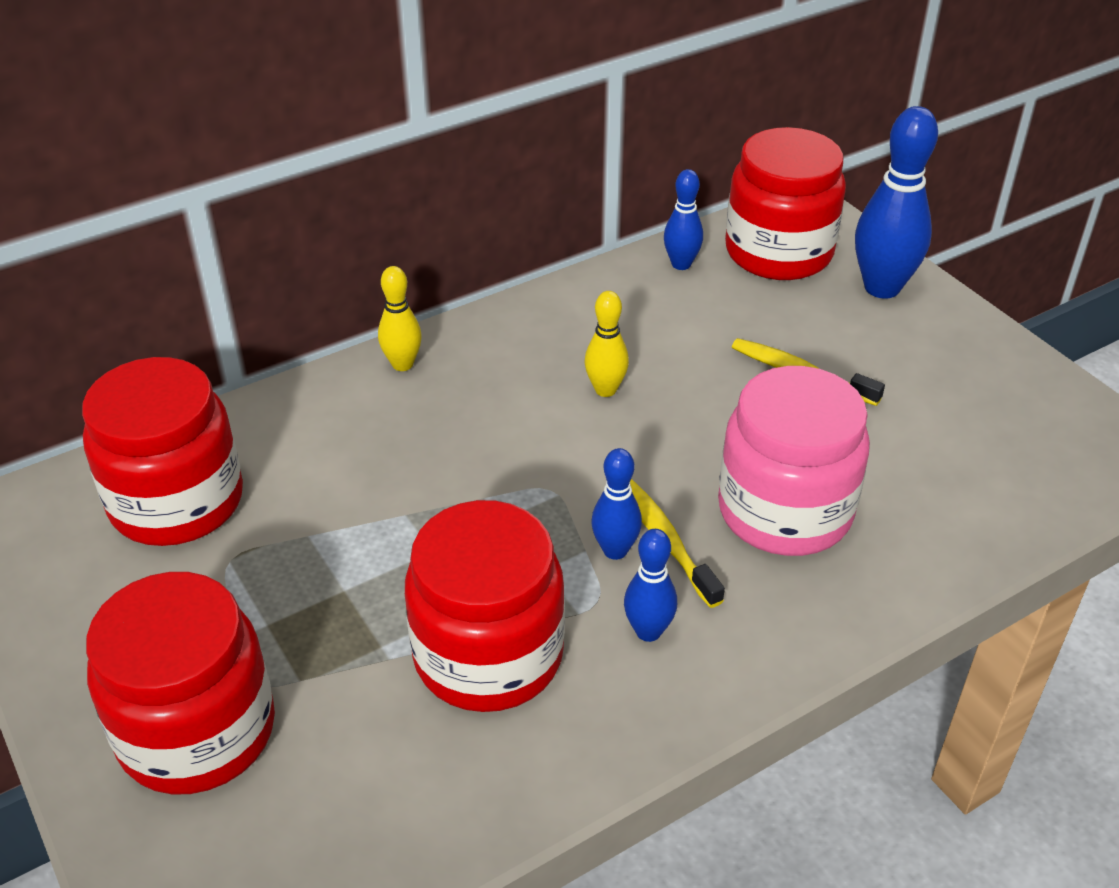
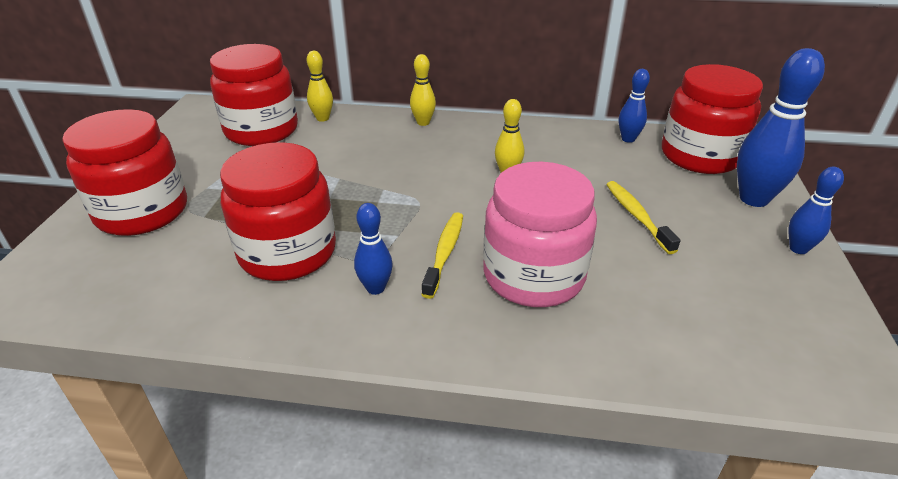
camera: 40 degrees right, 5 degrees down
(244, 431) = (322, 118): none -> yellow bowling pin
(615, 550) = (412, 243): blue bowling pin -> blue bowling pin (798, 249)

